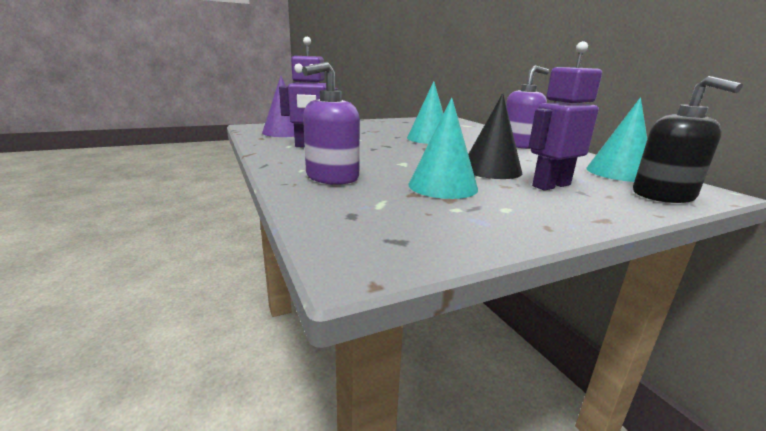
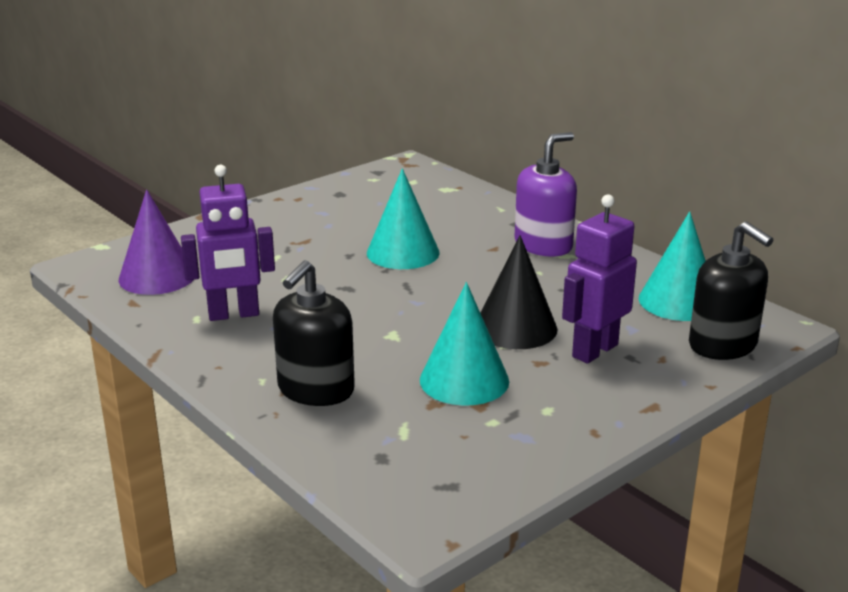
camera: 15 degrees left, 5 degrees up
(332, 177) = (315, 390): purple soap dispenser -> black soap dispenser

